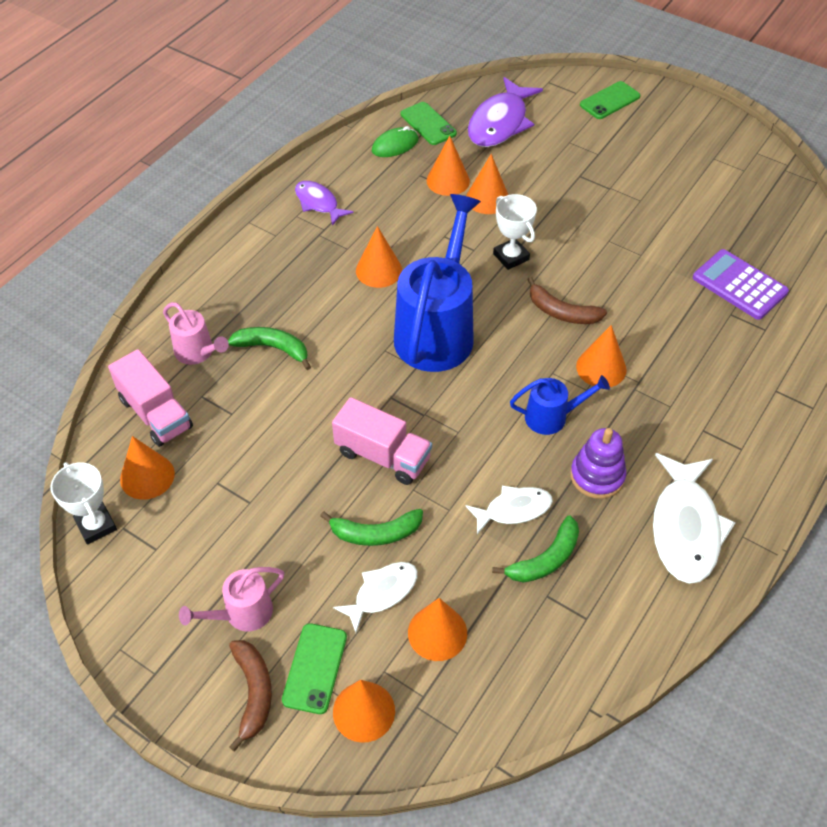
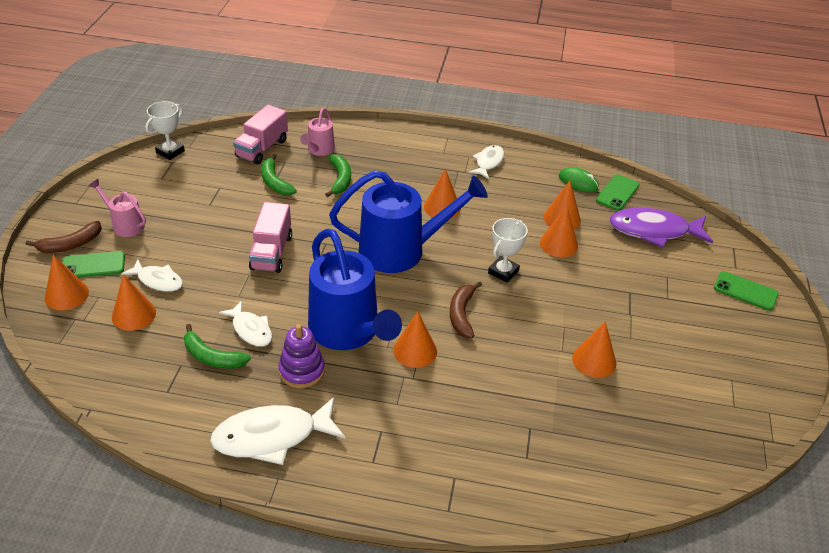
camera: 65 degrees right, 10 degrees down
(147, 476) = (213, 159): orange cone -> orange cone (594, 360)
(318, 203) = (488, 162): purple fish -> white fish
(376, 533) = (205, 265): green banana -> green banana (275, 182)
(552, 417) = (349, 332): blue watering can -> blue watering can, size x2.06
(739, 285) = (571, 428): purple calculator -> none

